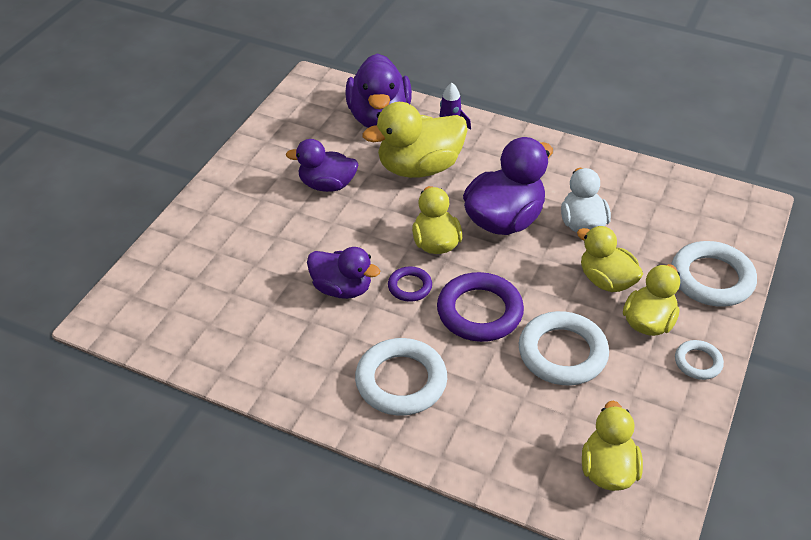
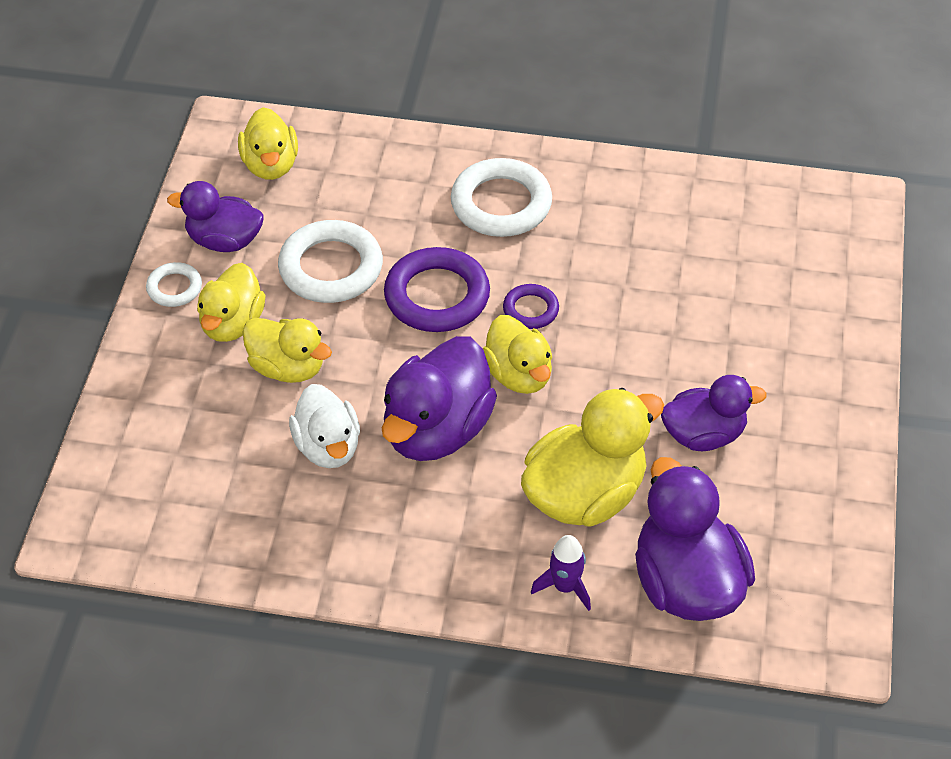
camera: 165 degrees right, 5 degrees up
(342, 288) = (611, 291): purple duck -> purple duck (224, 241)
(711, 279) = (150, 399): white ring -> none

